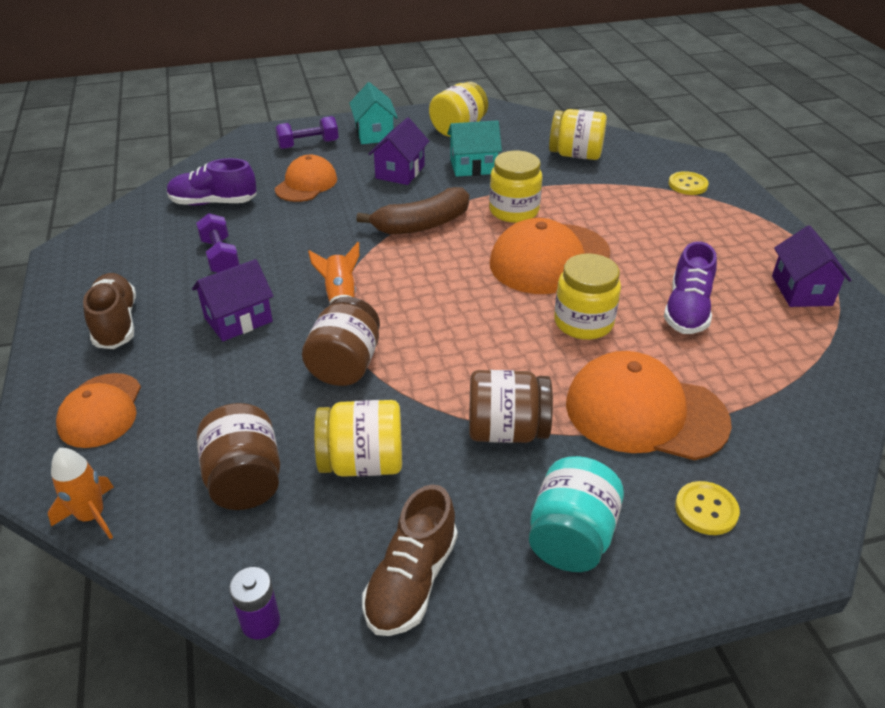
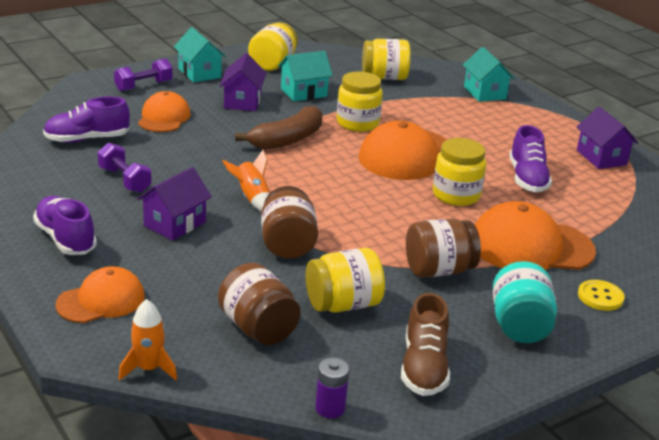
camera: 20 degrees left, 10 degrees down
(101, 410) = (101, 300): orange cap -> orange cap turned 105 degrees counterclockwise
(116, 323) = (65, 239): brown shoe -> purple shoe
(687, 185) = (484, 93): yellow button -> turquoise house

